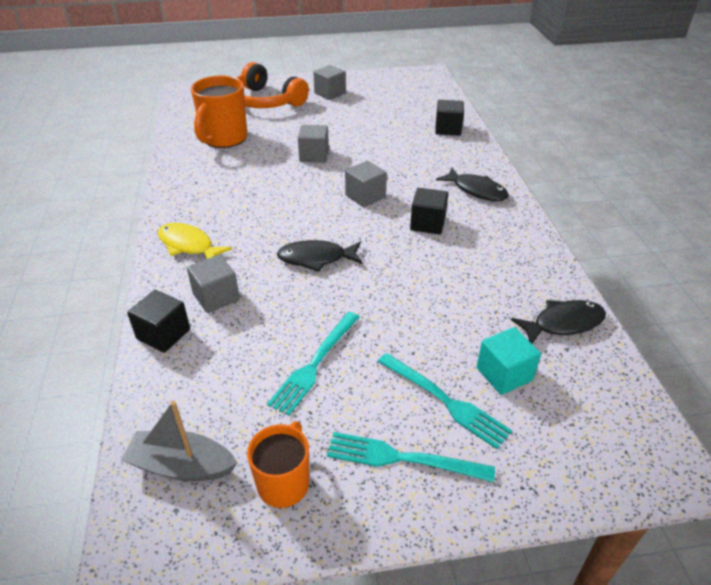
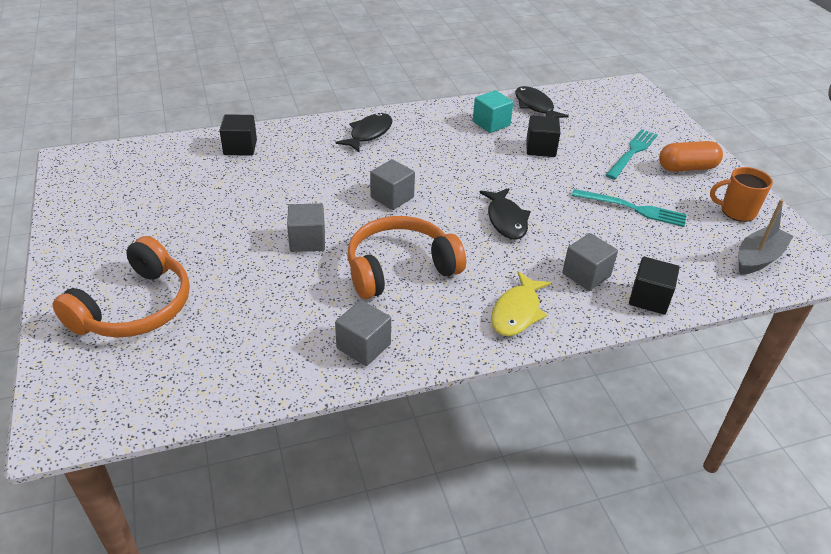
camera: 100 degrees left, 0 degrees up
(181, 466) = (758, 258): grey boat -> grey boat turned 135 degrees counterclockwise
(224, 138) = (262, 332): orange mug -> none
(266, 193) = (400, 268): none -> orange headphones
(330, 93) = (119, 244): grey cube -> grey cube (363, 346)
(402, 458) = (687, 168): turquoise fork -> orange capsule
(427, 224) = (431, 160): black cube -> black cube (540, 148)
(504, 374) = (595, 130): turquoise cube -> turquoise cube (491, 123)

